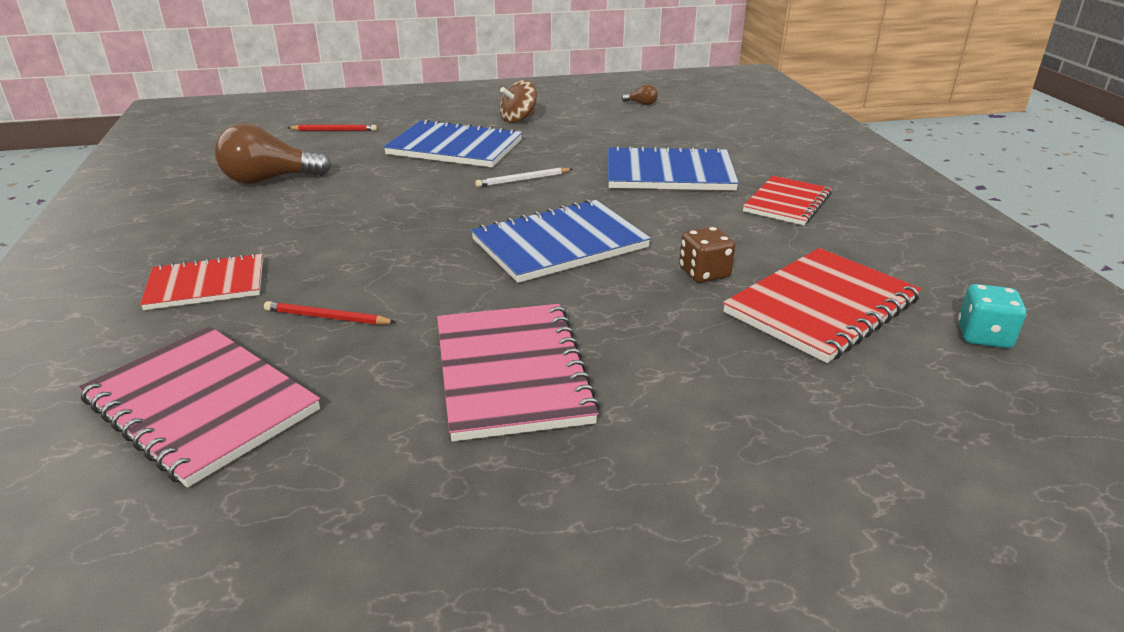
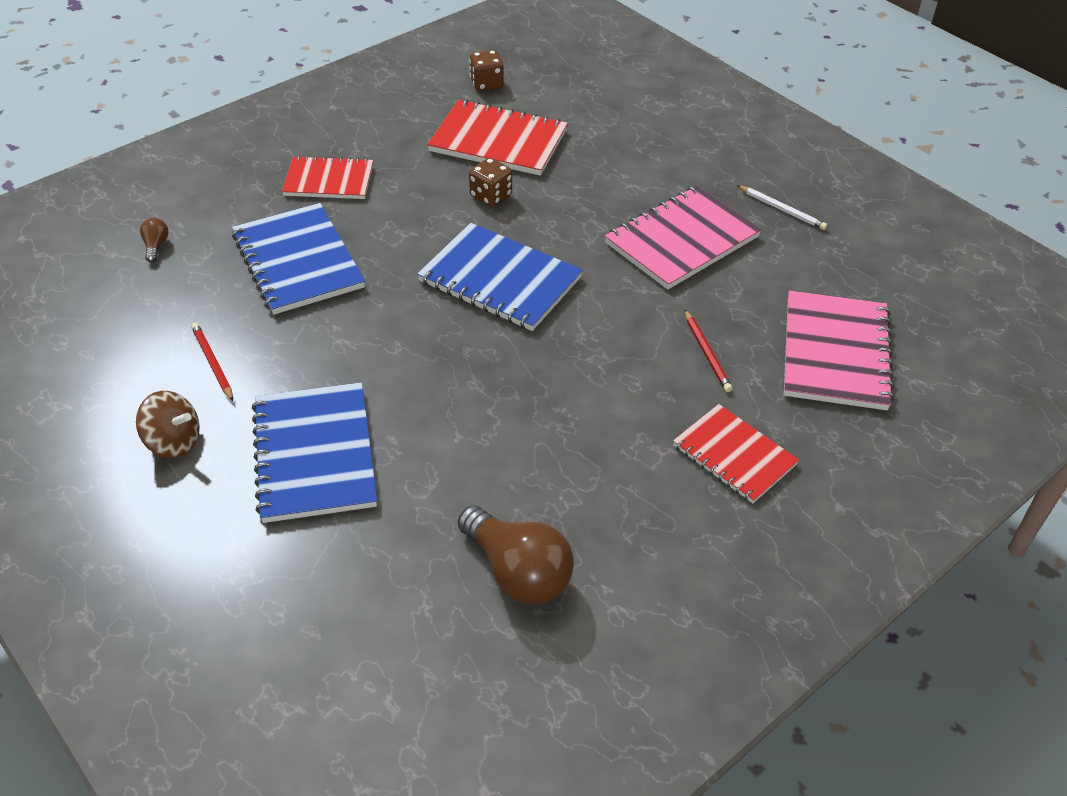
camera: 120 degrees left, 15 degrees up
(334, 130) = (317, 623): red pencil -> red pencil (212, 363)
(523, 180) = (378, 355): white pencil -> white pencil (782, 209)
(641, 104) = (55, 347): brown light bulb -> brown light bulb (156, 246)
(983, 336) = (486, 84): turquoise dice -> brown dice

